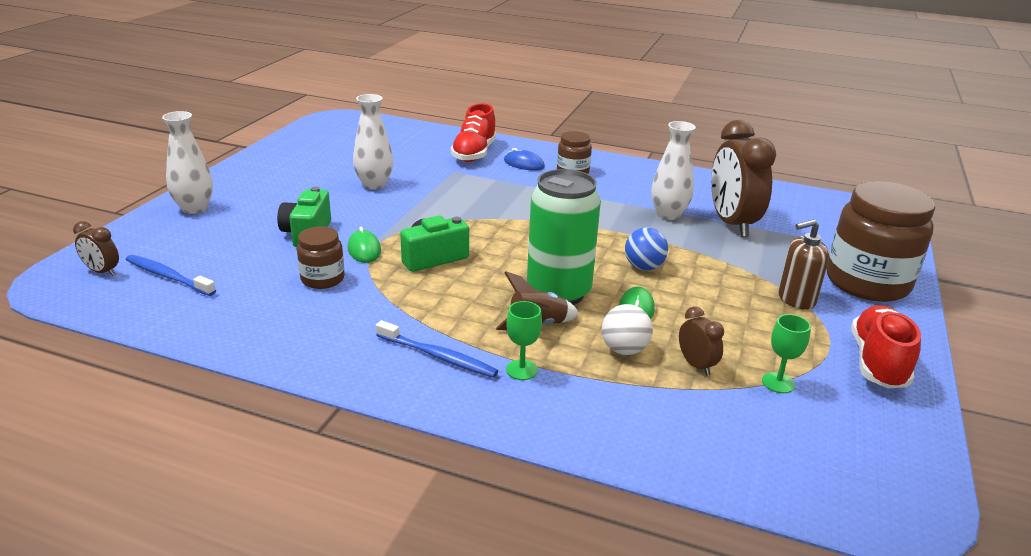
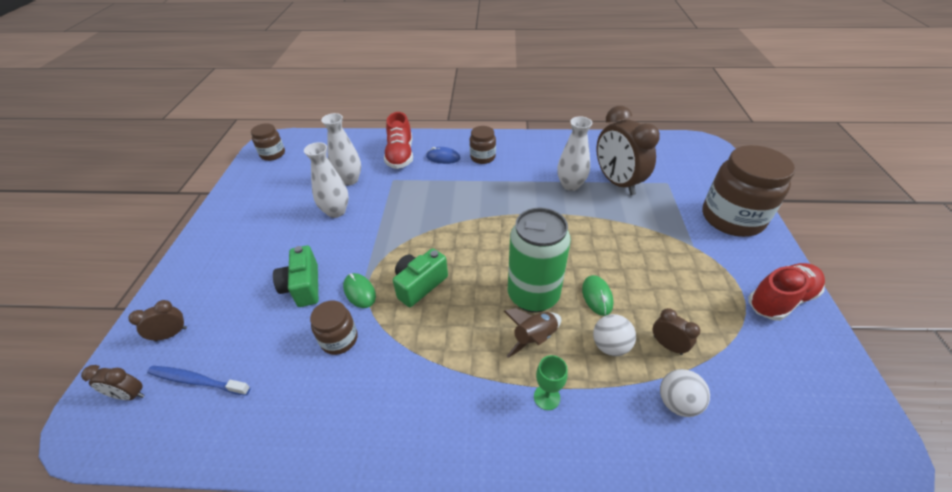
camera: 15 degrees left, 15 degrees up
(160, 240) = (171, 334): none -> brown clock
(194, 208) = (189, 283): white vase -> white vase (349, 180)
(330, 128) = (273, 154): none -> brown jar
(438, 356) = (475, 404): blue toothbrush -> none
(643, 267) = (580, 247): blue ball -> none
(674, 409) = (677, 402): none -> white ball
(778, 383) = (730, 345): green goblet -> none
(796, 299) = (697, 250): brown soap dispenser -> none
(878, 362) = (780, 299): red shoe -> red shoe turned 60 degrees clockwise

